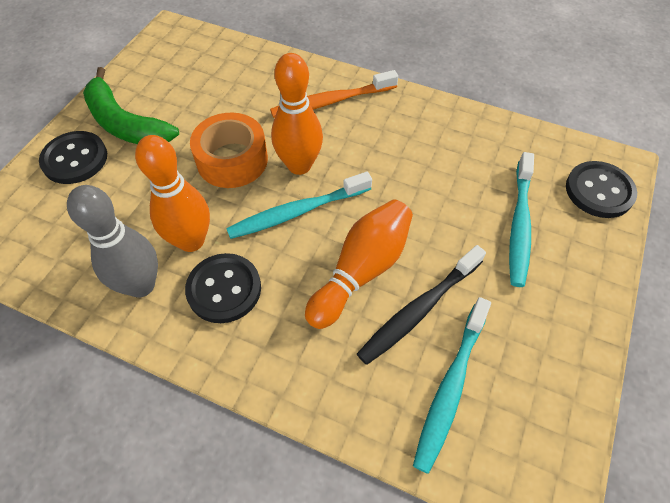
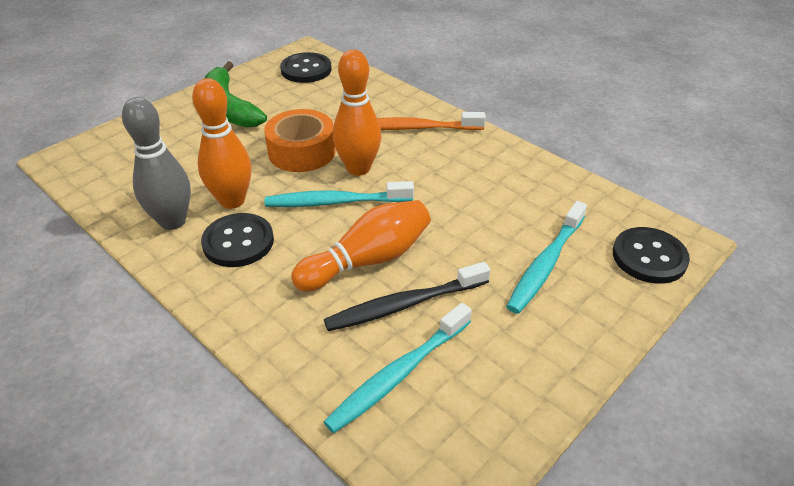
camera: 20 degrees right, 15 degrees down
(75, 159) = (175, 123): black button -> black button (306, 70)

